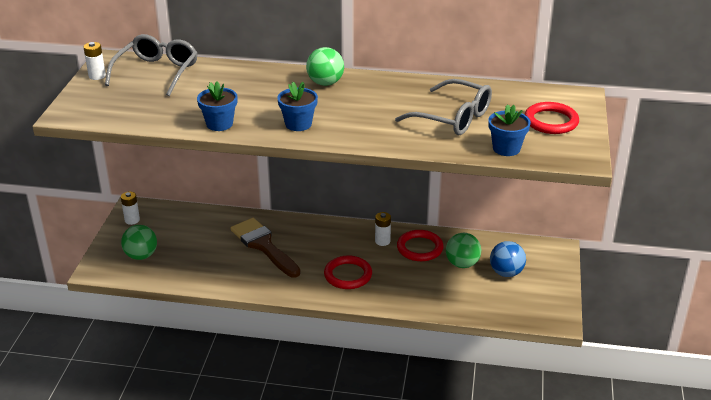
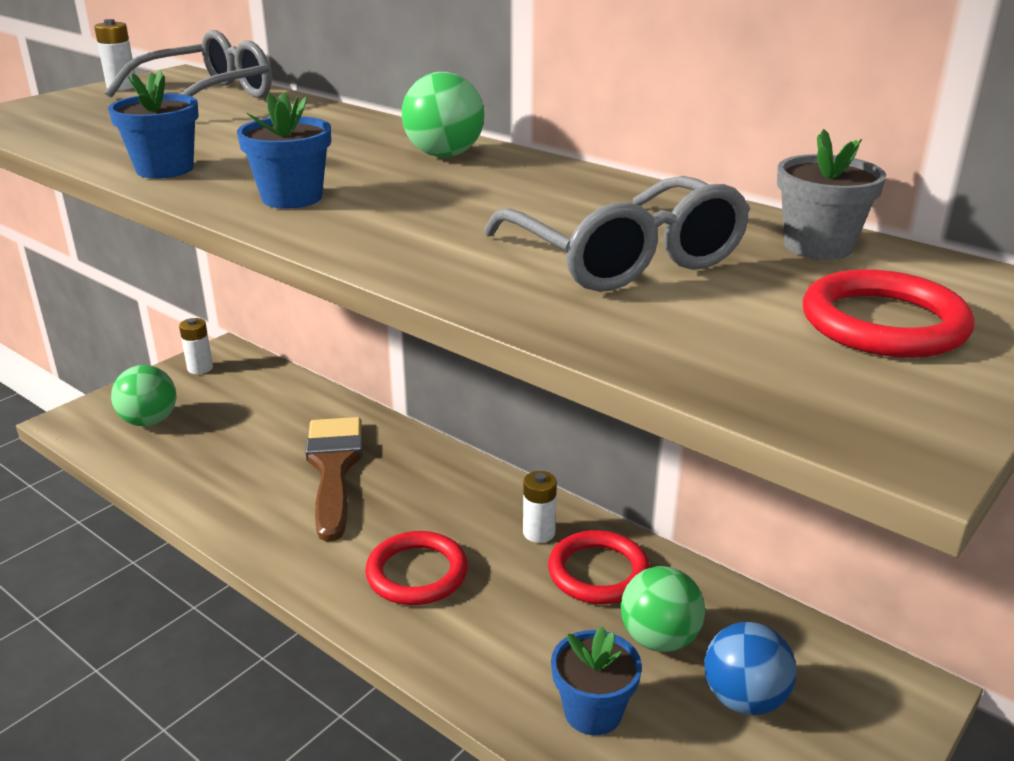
camera: 30 degrees right, 5 degrees down
(506, 148) = (685, 349): blue flower pot -> blue flower pot (593, 711)
(507, 94) = (818, 246): none -> grey flower pot

